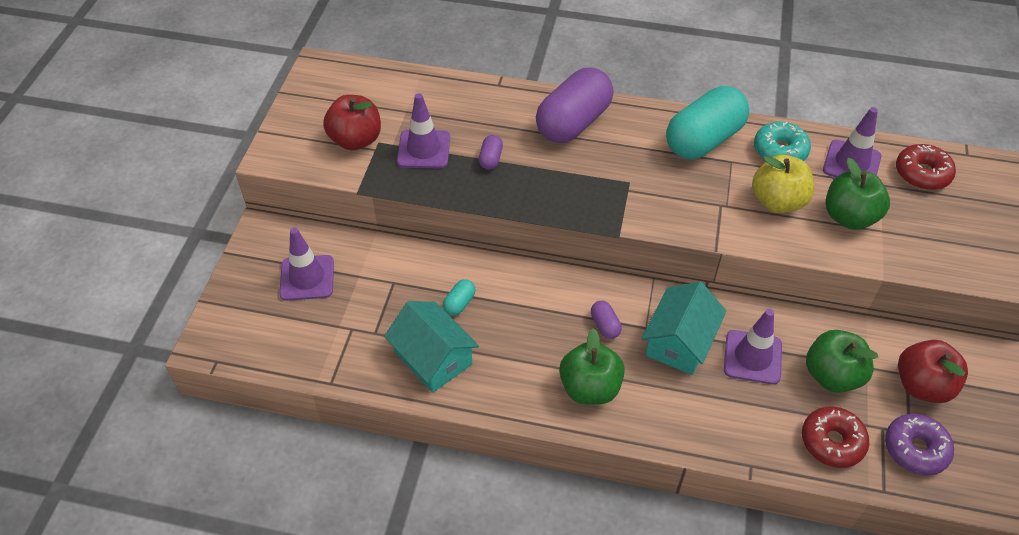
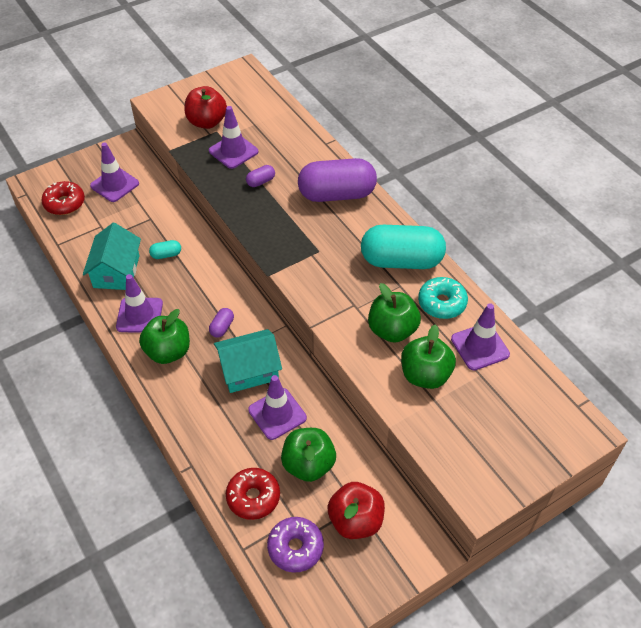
camera: 45 degrees right, 0 degrees up
(516, 379) = (139, 315): none -> purple traffic cone
(777, 201) = (392, 330): yellow apple -> green apple
(922, 174) = (521, 391): red donut -> red donut (64, 203)

